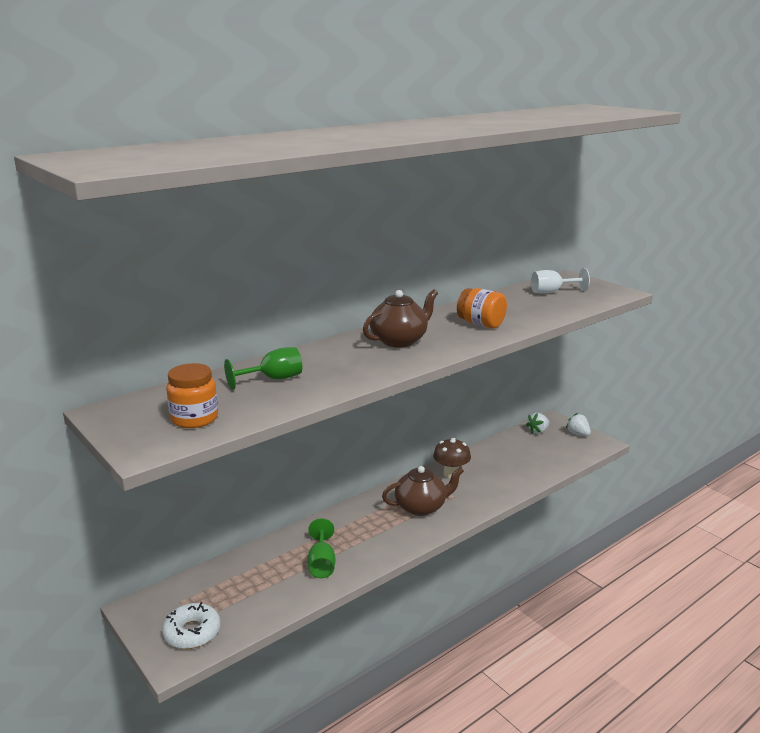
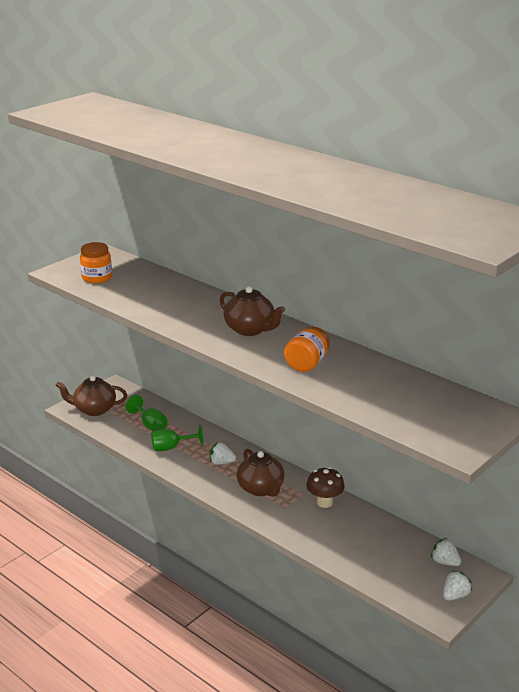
camera: 80 degrees right, 5 degrees up
(192, 632) = (94, 409): white donut -> brown teapot
(273, 379) = (160, 292): green goblet -> green goblet (150, 425)
(366, 528) = (221, 462): none -> white strawberry
(552, 292) = (433, 403): white goblet -> none

